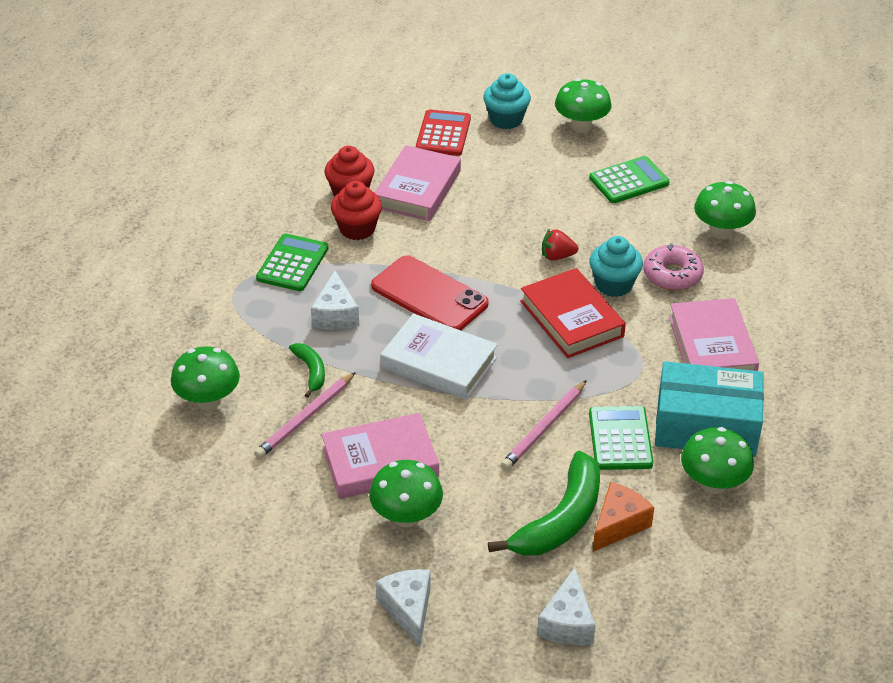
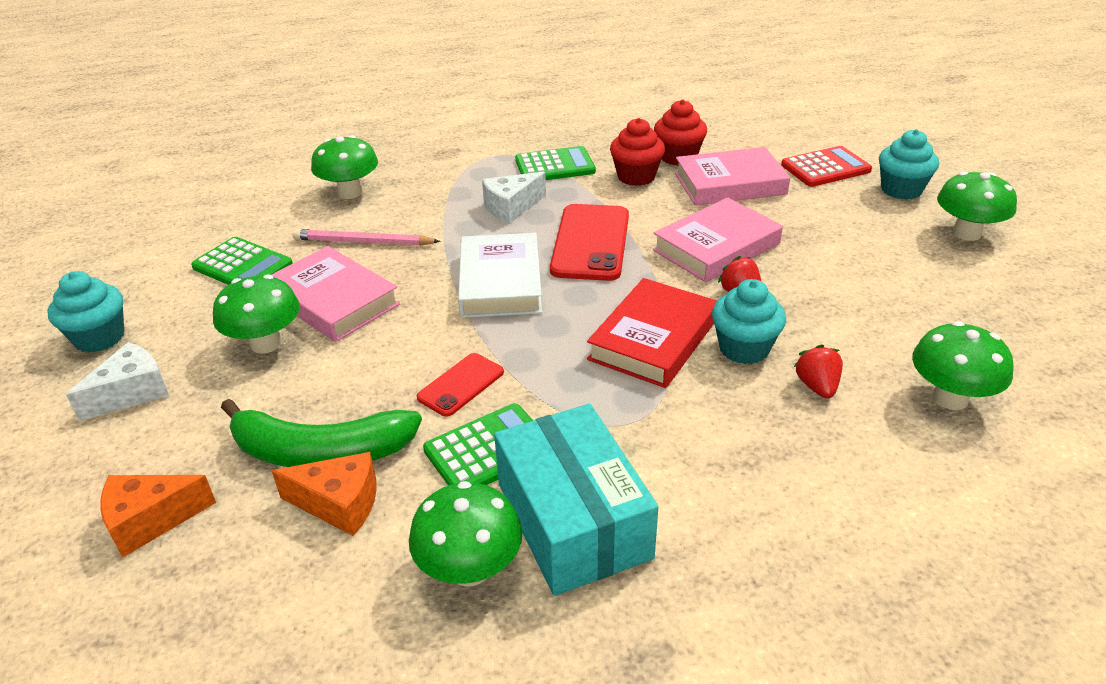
camera: 60 degrees right, 5 degrees down
(308, 618) = (99, 338): none -> turquoise cupcake
(311, 371) = (426, 223): green banana -> none
(544, 428) = (461, 385): pink pencil -> red phone
(567, 623) = (151, 521): white cheese -> orange cheese
(629, 181) = (930, 295): green calculator -> green calculator (242, 266)
(672, 275) = (817, 386): pink donut -> red strawberry
(712, 346) = (728, 470): pink book -> pink book (716, 247)

